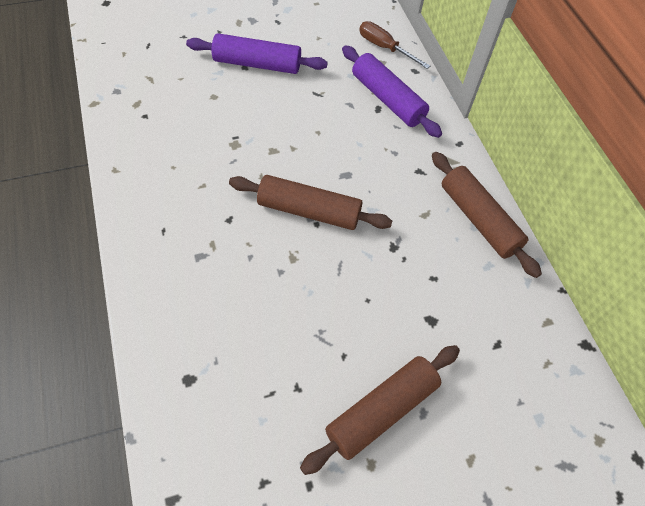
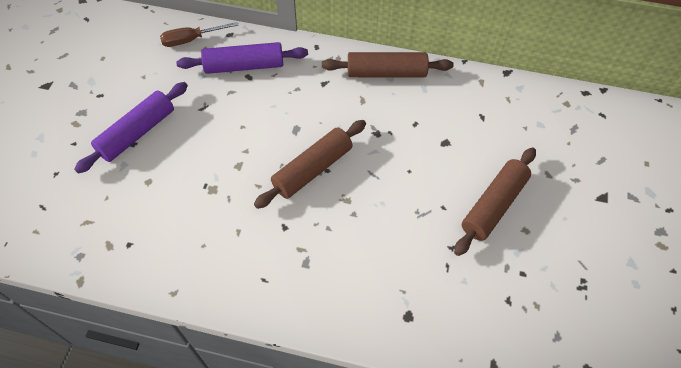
camera: 55 degrees left, 0 degrees up
(381, 411) = (493, 205): brown rolling pin -> brown rolling pin turned 45 degrees clockwise

